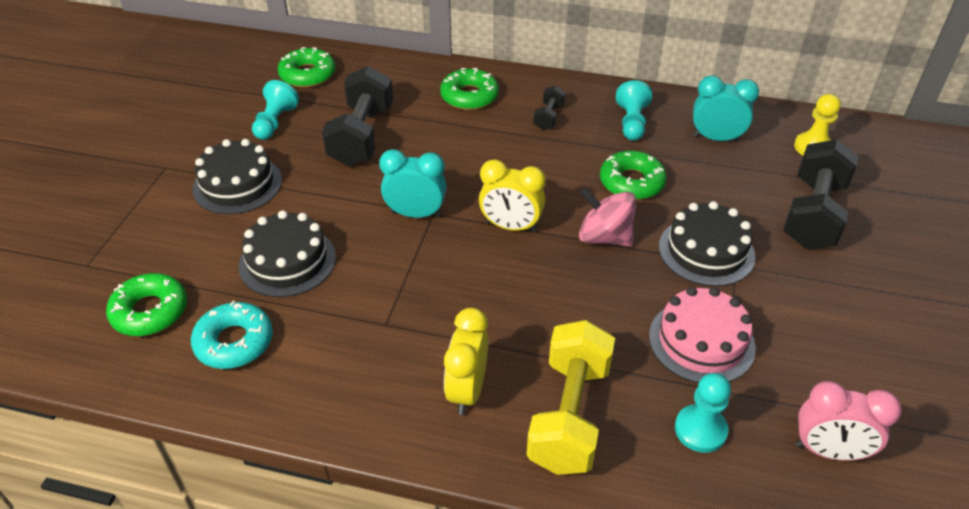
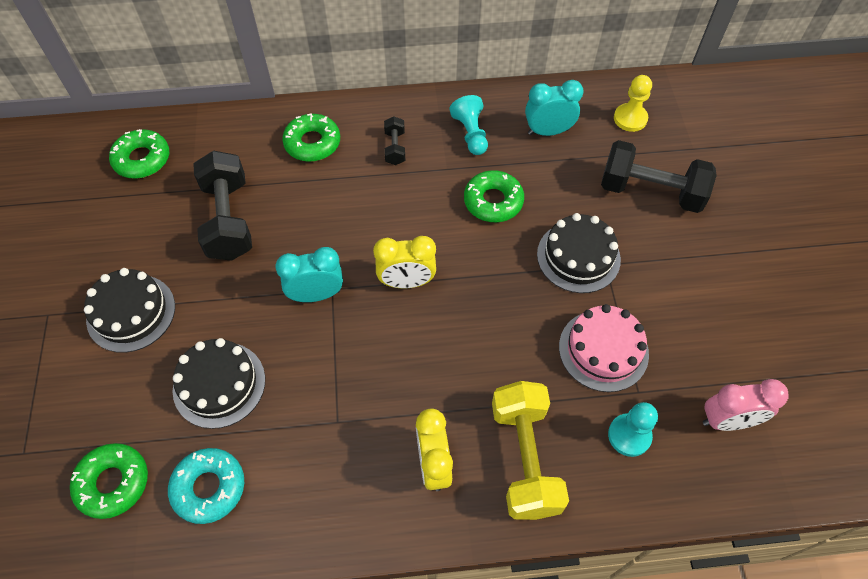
camera: 20 degrees left, 15 degrees up
(275, 122) = (135, 227): turquoise pawn -> none
(604, 237) = (490, 268): pink spinning top -> none
(813, 214) = (650, 191): black dumbbell -> black dumbbell turned 75 degrees counterclockwise

